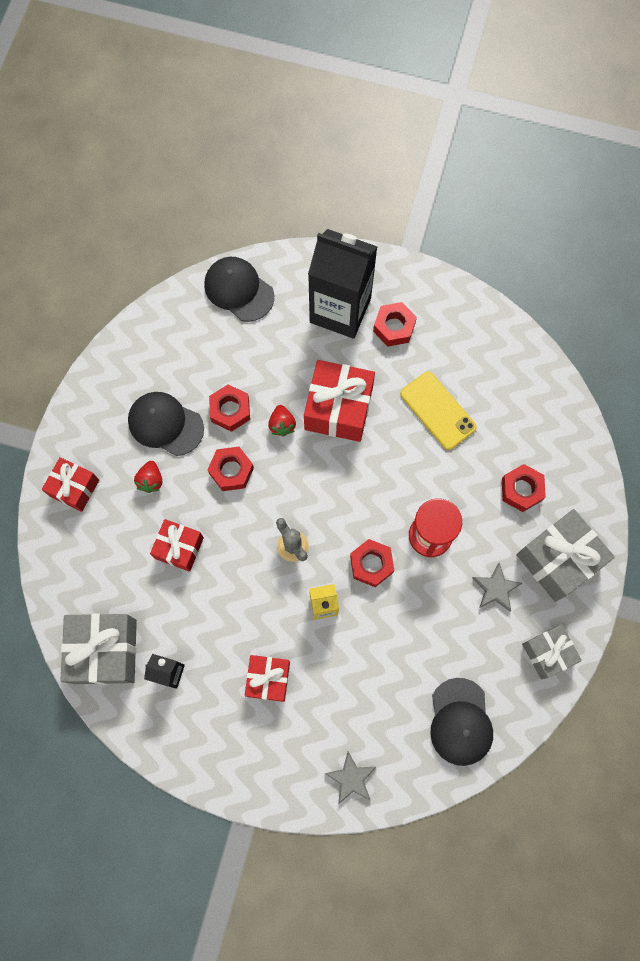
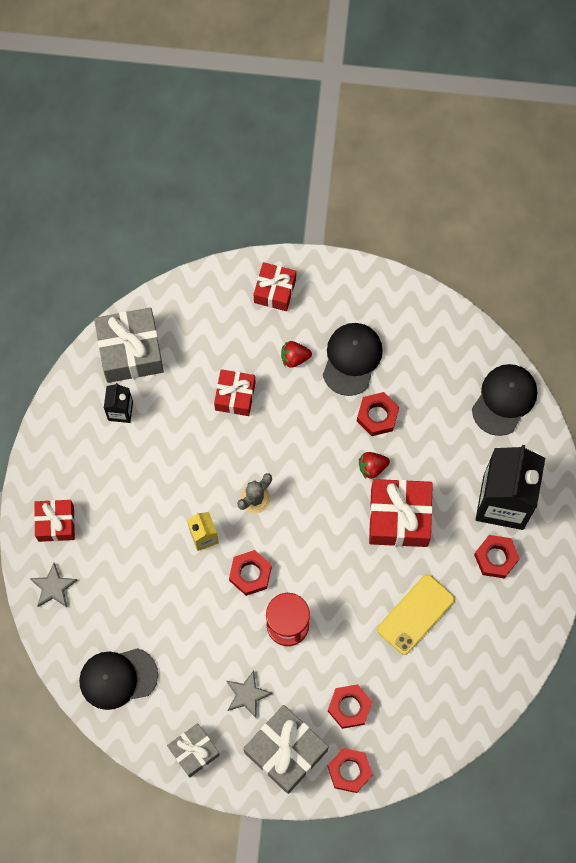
camera: 80 degrees right, 0 degrees up
(231, 471) = (317, 428): red nut -> red nut (349, 771)
(268, 679) = (129, 499): red gift -> red gift (56, 523)

